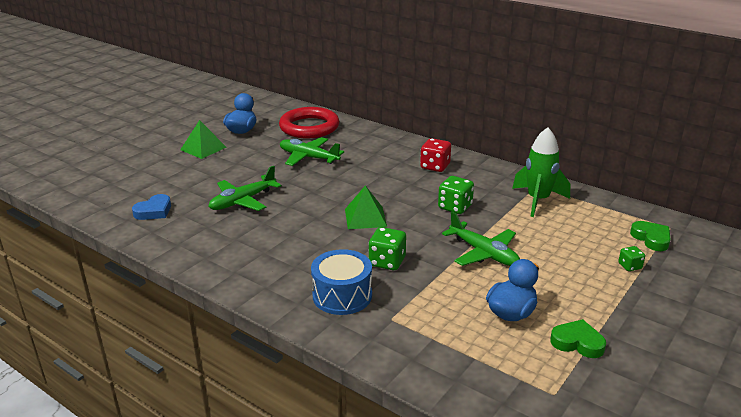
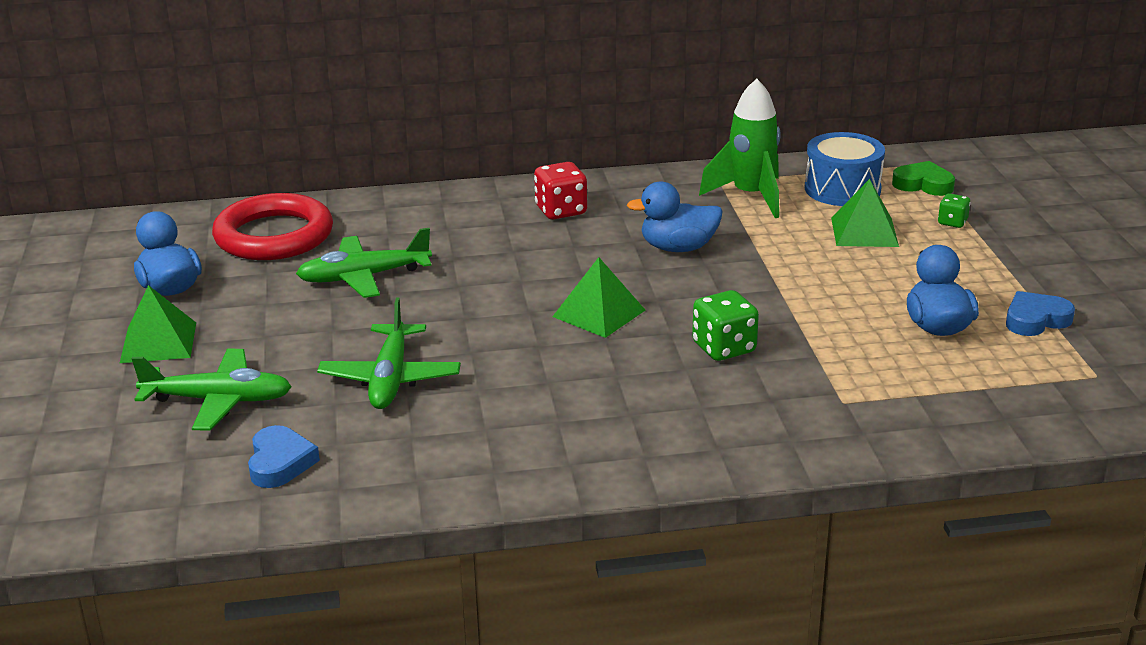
camera: 45 degrees left, 0 degrees up
(342, 295) = (748, 411): blue drum -> blue drum (842, 189)
(455, 207) = (678, 248): green dice -> blue duck
(484, 253) = (803, 282): green plane -> green plane (218, 401)
(566, 246) = (864, 232): none -> green pyramid
(577, 342) = (1035, 320): green heart -> blue heart

